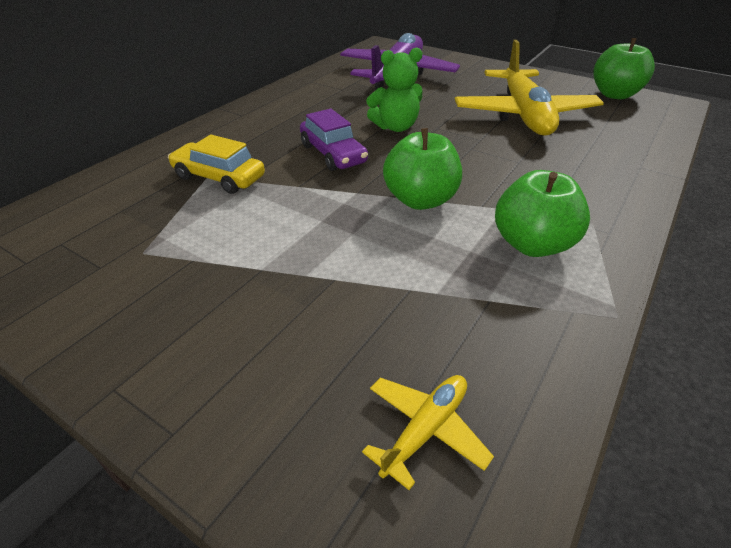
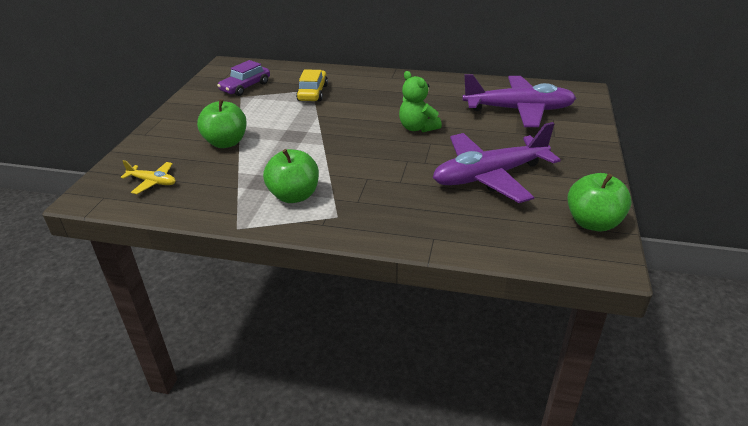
camera: 70 degrees right, 5 degrees down
(333, 154) = (361, 116): purple car -> purple car (245, 87)
(420, 200) = (323, 153): green apple -> green apple (226, 143)
(524, 115) = (489, 176): yellow plane -> purple plane

